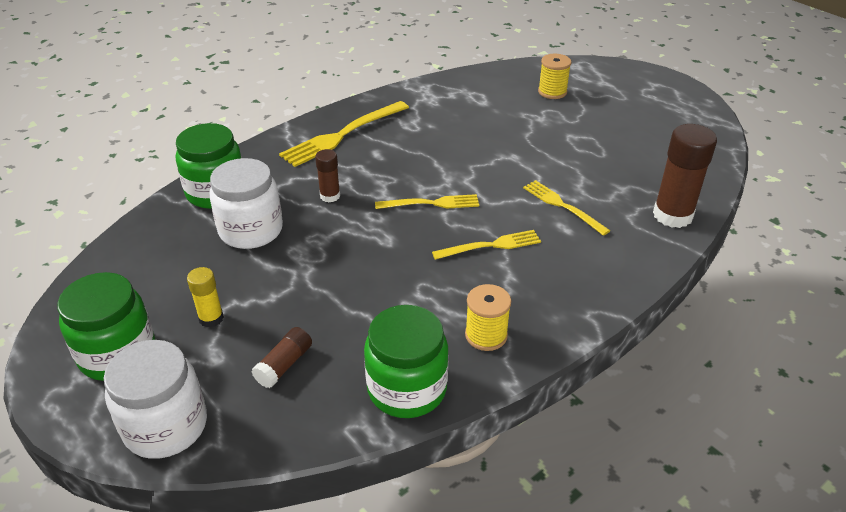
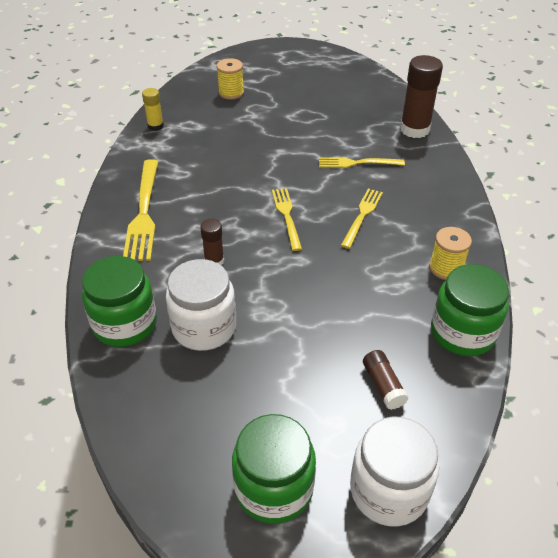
camera: 50 degrees left, 5 degrees up
(211, 318) = (289, 404): yellow glue stick -> yellow glue stick (155, 126)
(432, 203) = (286, 215): yellow fork -> yellow fork turned 45 degrees counterclockwise

